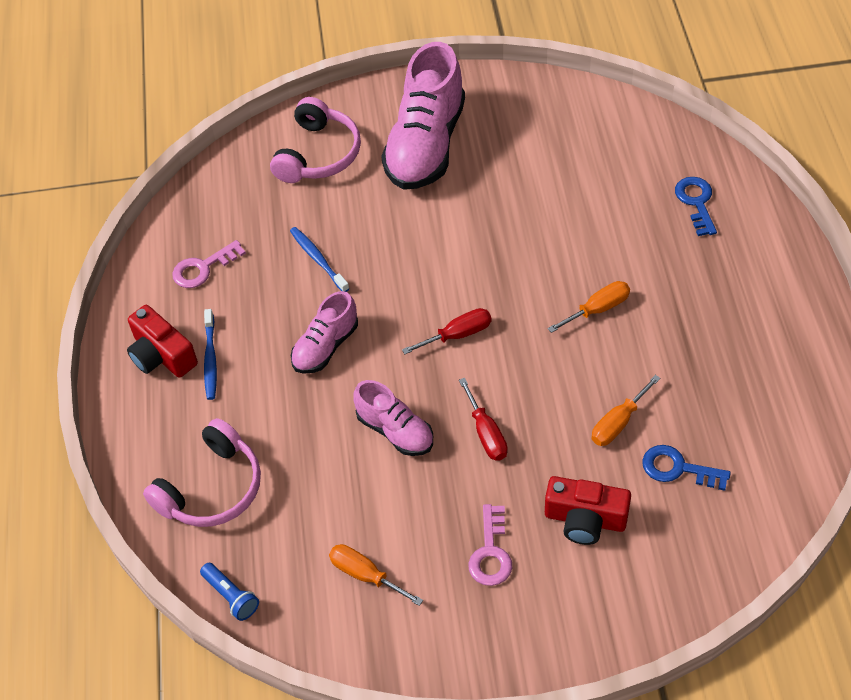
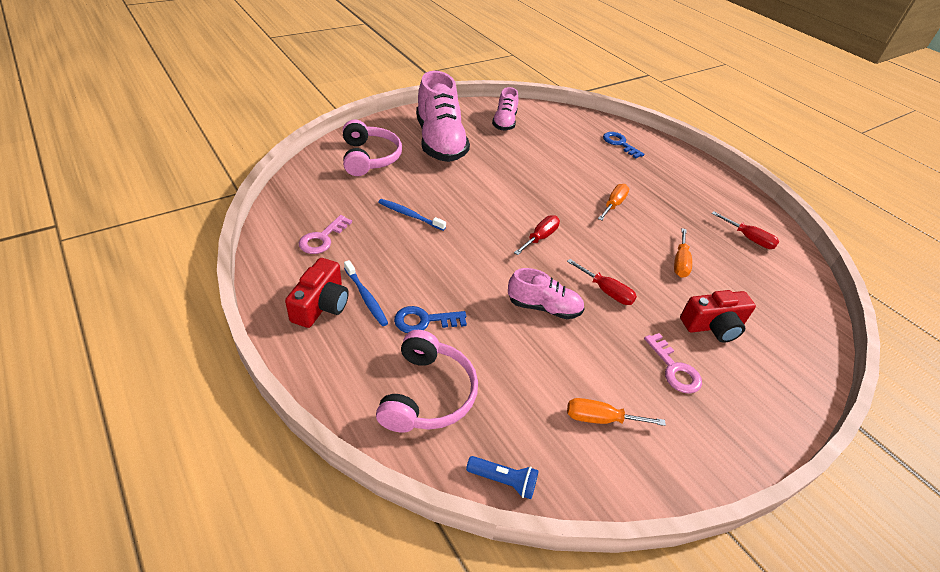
camera: 35 degrees left, 10 degrees down
(162, 355) = (321, 305): red camera -> red camera turned 90 degrees counterclockwise
(325, 347) = (453, 266): pink shoe -> pink shoe (504, 122)
(678, 468) = (736, 278): blue key -> blue key (424, 321)
(755, 416) = (749, 238): none -> red screwdriver

